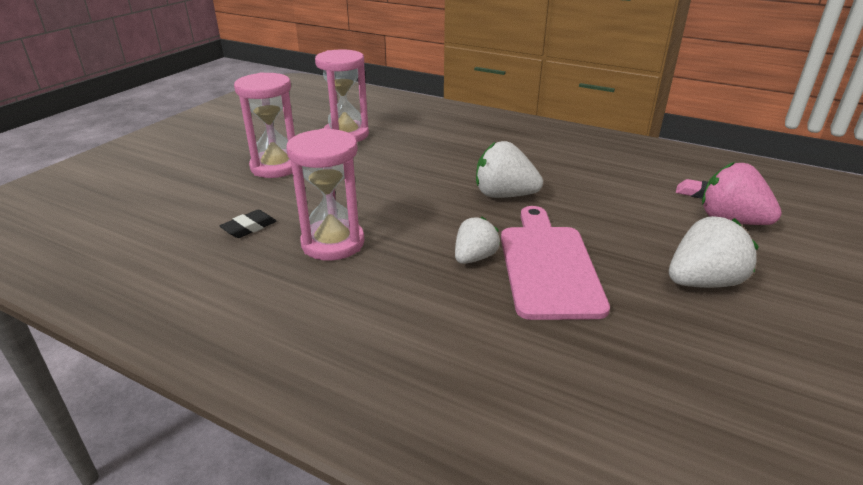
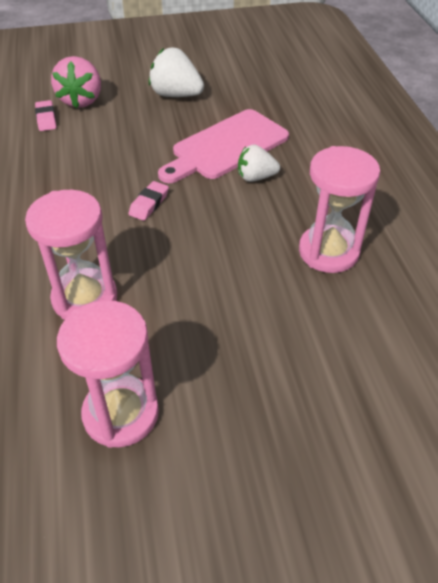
camera: 130 degrees left, 15 degrees up
(249, 228) = (379, 318): black eraser -> none
(276, 167) = (271, 406): pink hourglass -> pink hourglass (85, 298)
(504, 195) = (149, 204): white strawberry -> pink eraser

